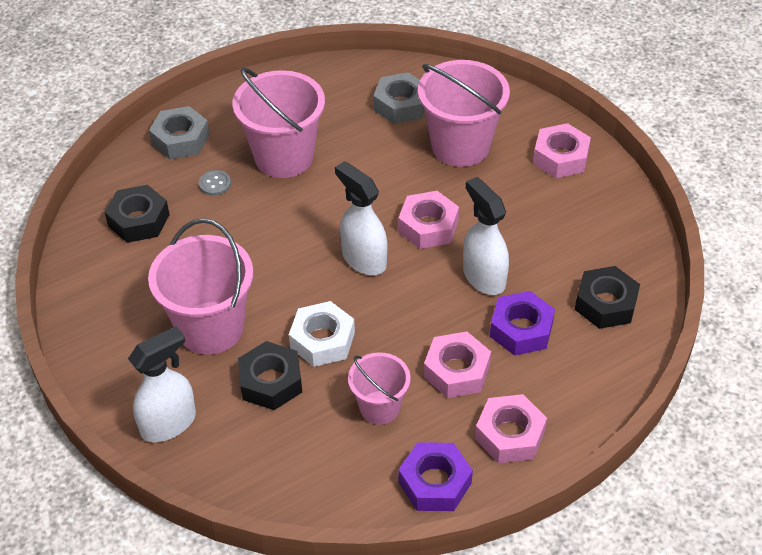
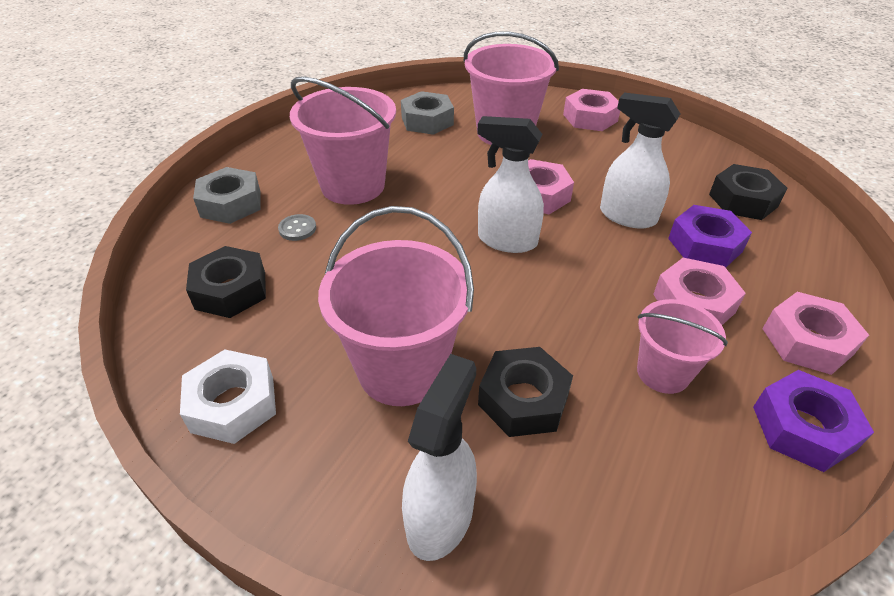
camera: 30 degrees left, 5 degrees down
(322, 340) = (538, 330): white nut -> white nut (233, 404)

